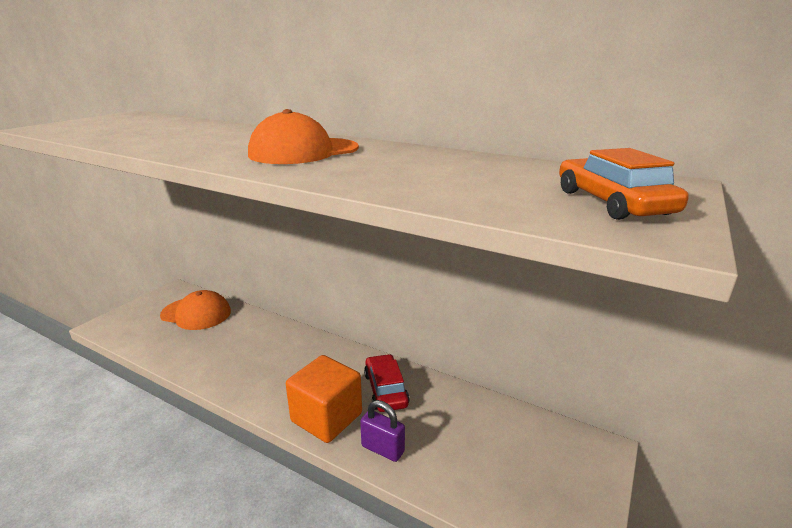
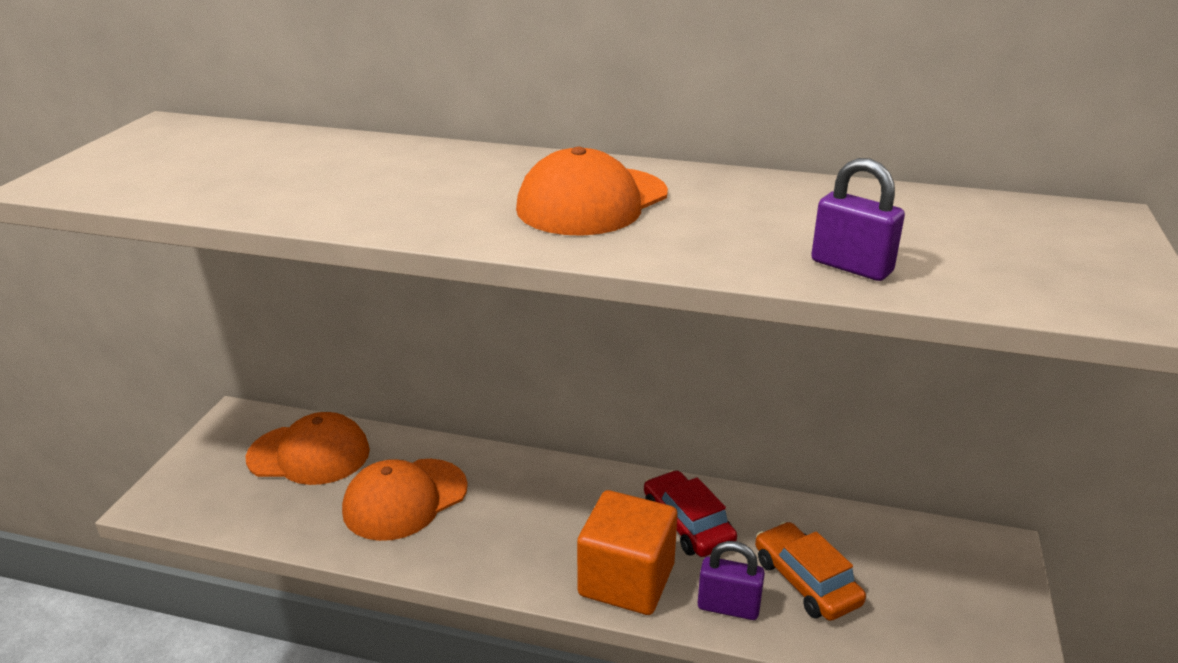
camera: 15 degrees left, 5 degrees up
(229, 345) = (405, 499): none -> orange cap
(435, 191) = (851, 267): none -> purple padlock
(612, 202) = (1062, 261): orange car -> orange car (806, 581)

